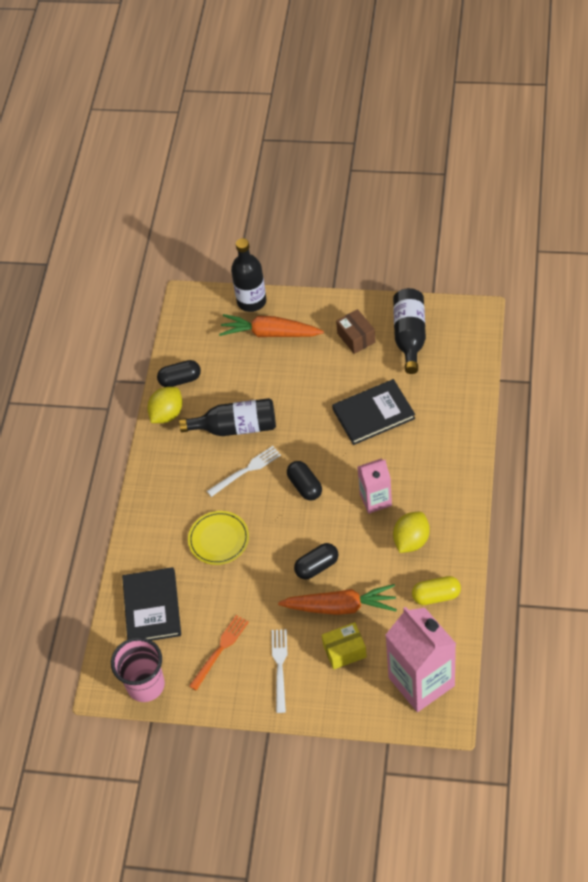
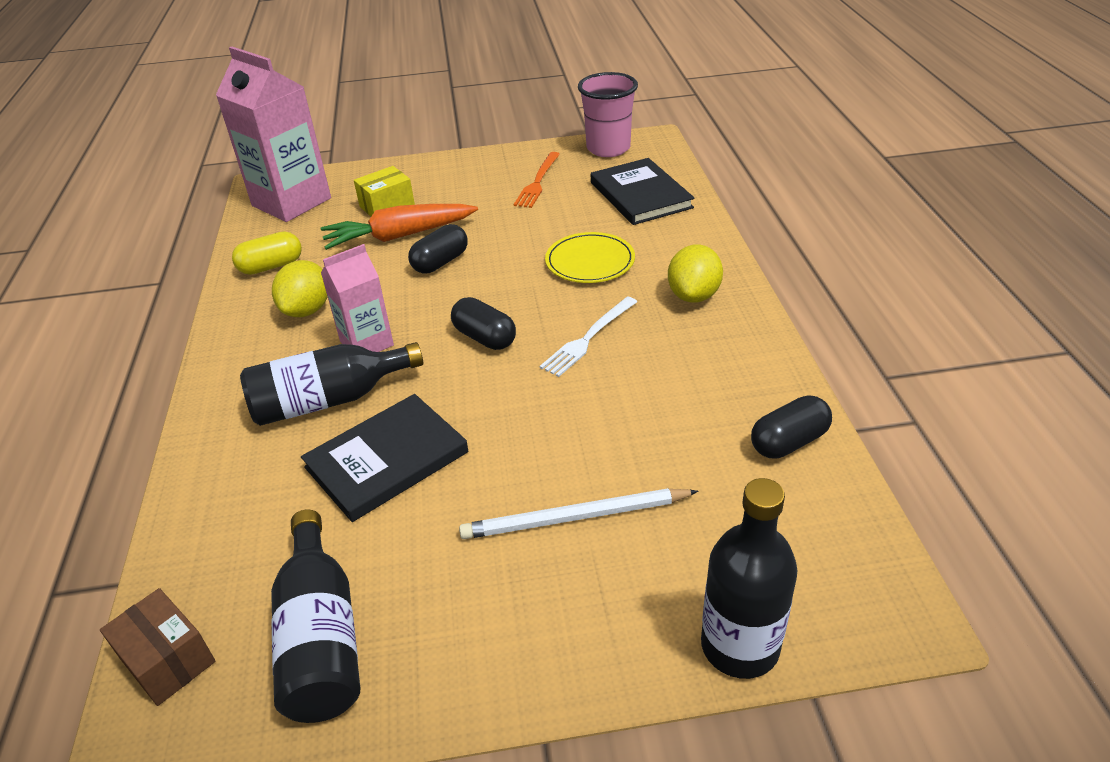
camera: 160 degrees right, 15 degrees down
(167, 414) = (772, 384): yellow lemon -> yellow lemon (693, 295)
(236, 427) = (636, 389): black bottle -> black bottle (329, 400)
(270, 333) = (654, 573): orange carrot -> none
(280, 667) = (461, 183): white fork -> none
(293, 364) = (575, 517): none -> white pencil
(356, 338) = (450, 606): brown box -> brown box (168, 660)

